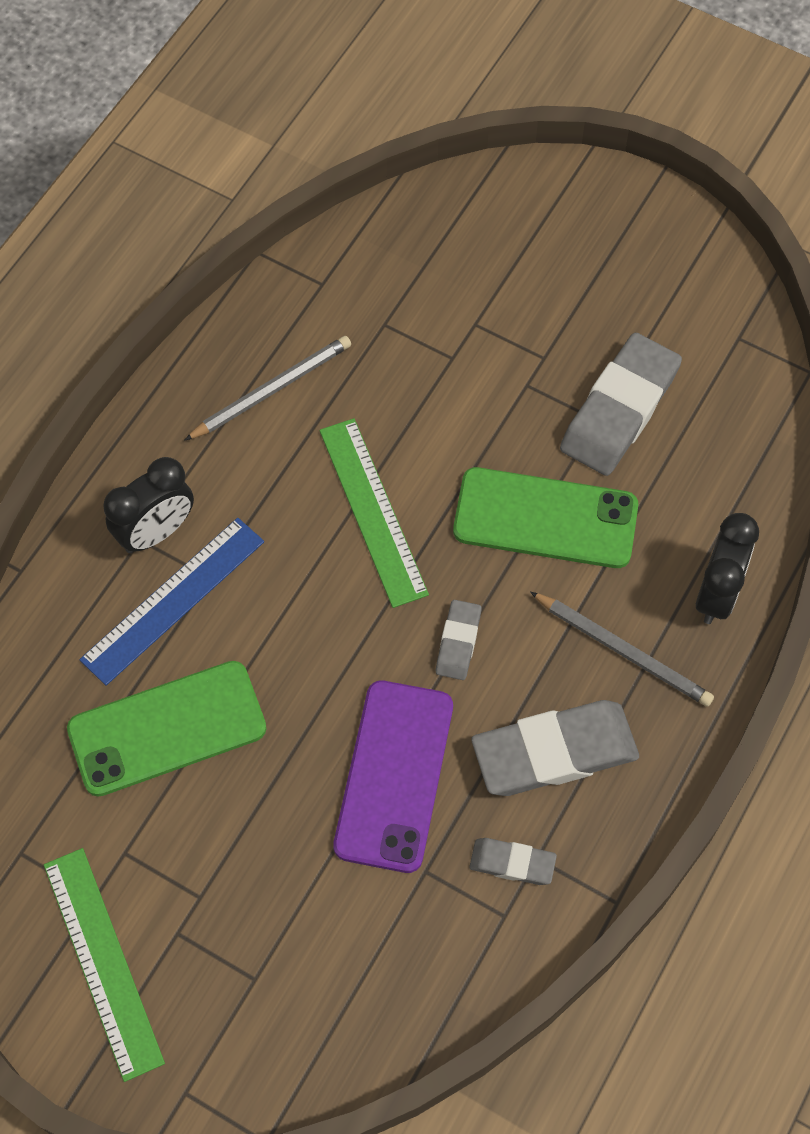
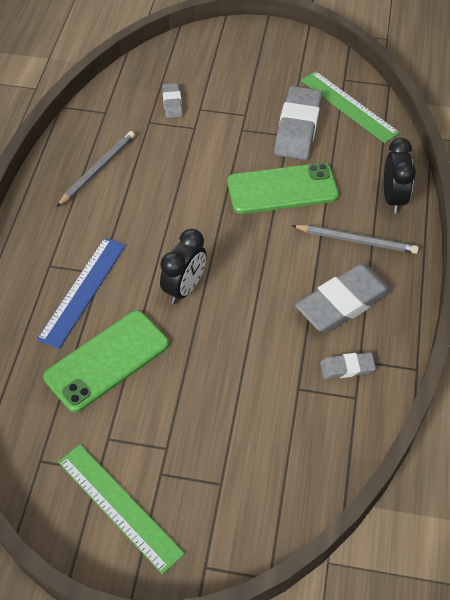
camera: 20 degrees left, 10 degrees down
(156, 532) = (58, 259): black clock -> black clock (184, 288)
(372, 511) = (182, 212): green ruler -> green ruler (348, 106)
(394, 776) = (256, 343): purple phone -> none
(458, 642) = (262, 263): grey eraser -> grey eraser (172, 103)

